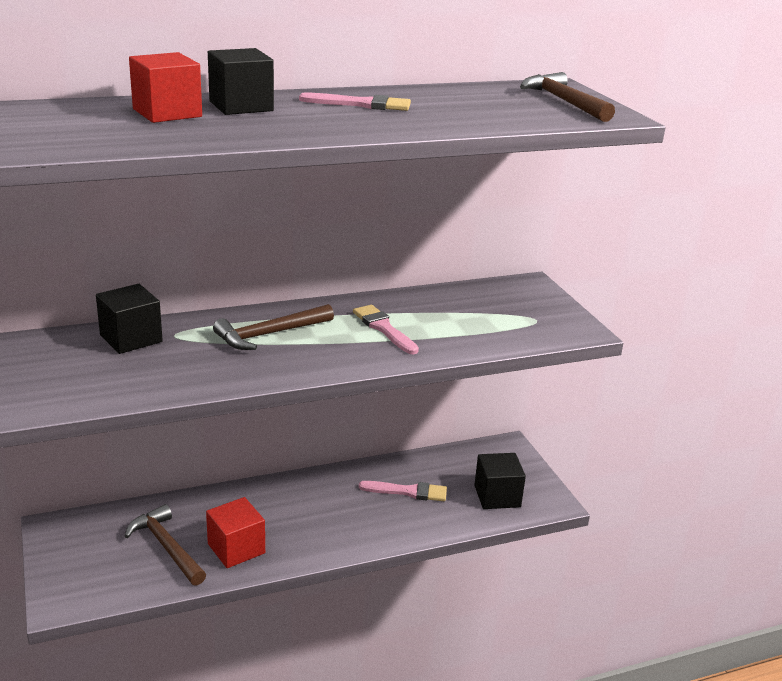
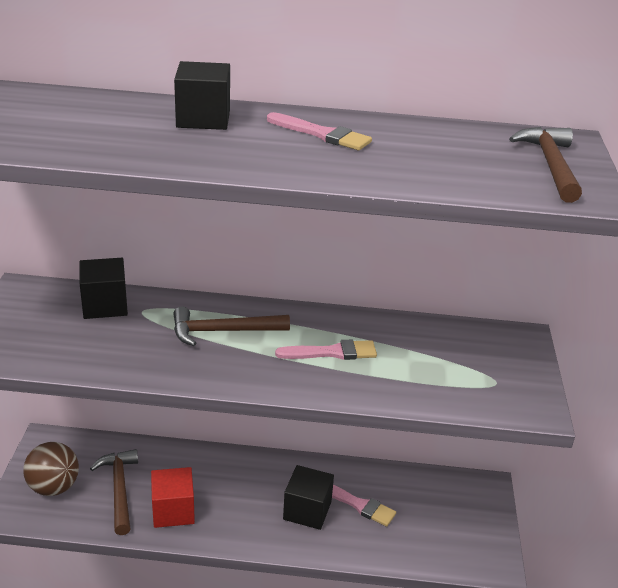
camera: 25 degrees right, 5 degrees up
(93, 566) = (54, 487): none -> brown ball
(167, 113) = (128, 117): red cube -> none
(383, 328) = (332, 352): pink brush -> pink brush turned 90 degrees clockwise
(497, 496) = (442, 538): black cube -> black cube (307, 510)

